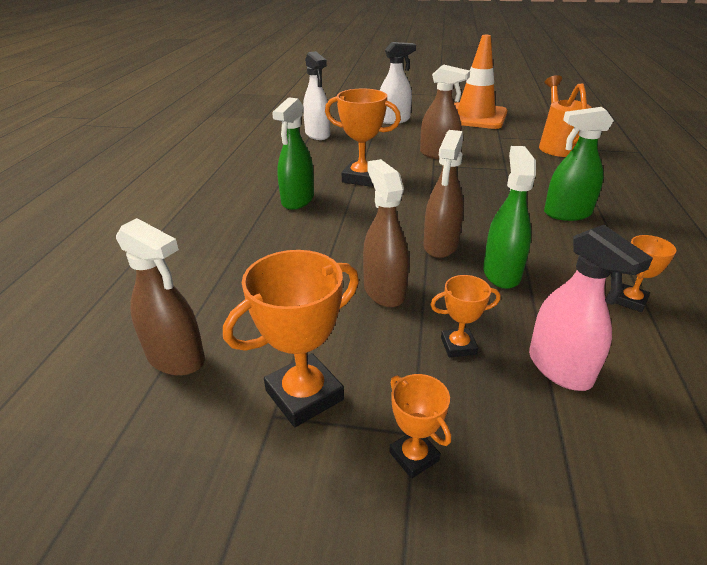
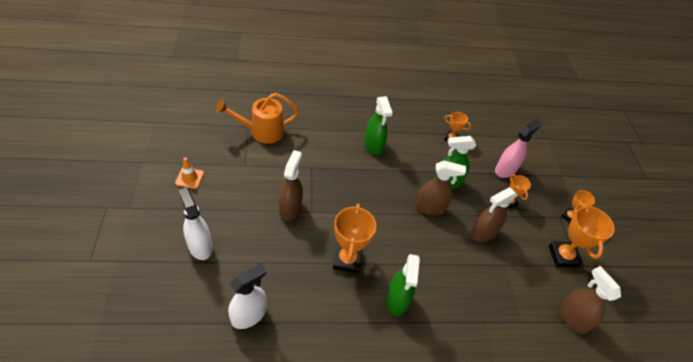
camera: 110 degrees left, 15 degrees up
(176, 358) = (572, 318): brown spray bottle -> brown spray bottle turned 45 degrees counterclockwise
(297, 200) = (397, 300): green spray bottle -> green spray bottle turned 90 degrees clockwise
(304, 395) = (563, 256): orange trophy -> orange trophy turned 45 degrees clockwise
(475, 117) = (189, 178): orange traffic cone -> orange traffic cone, size x0.42

